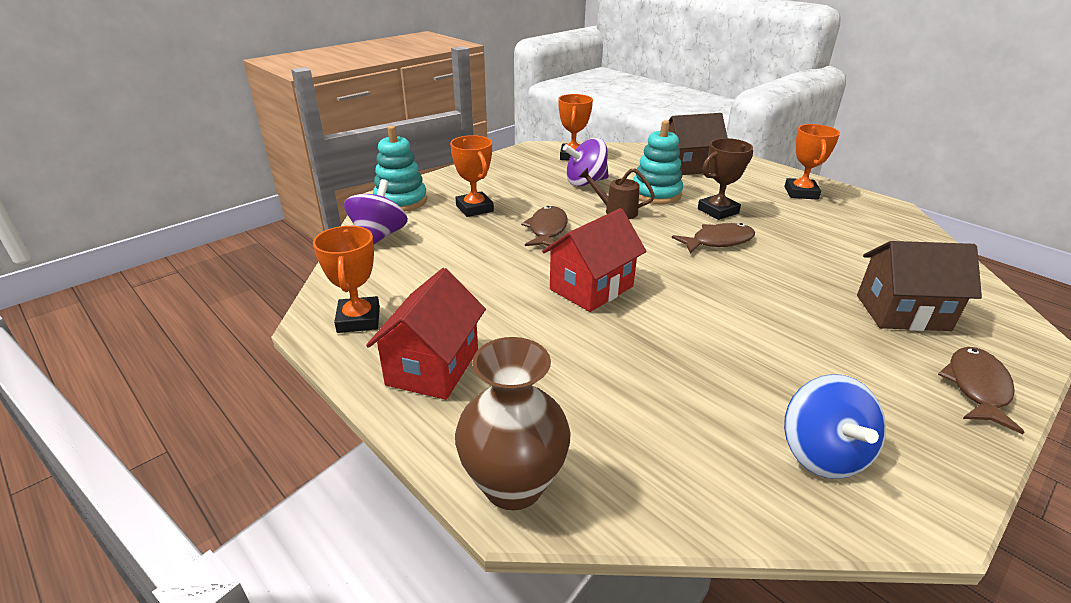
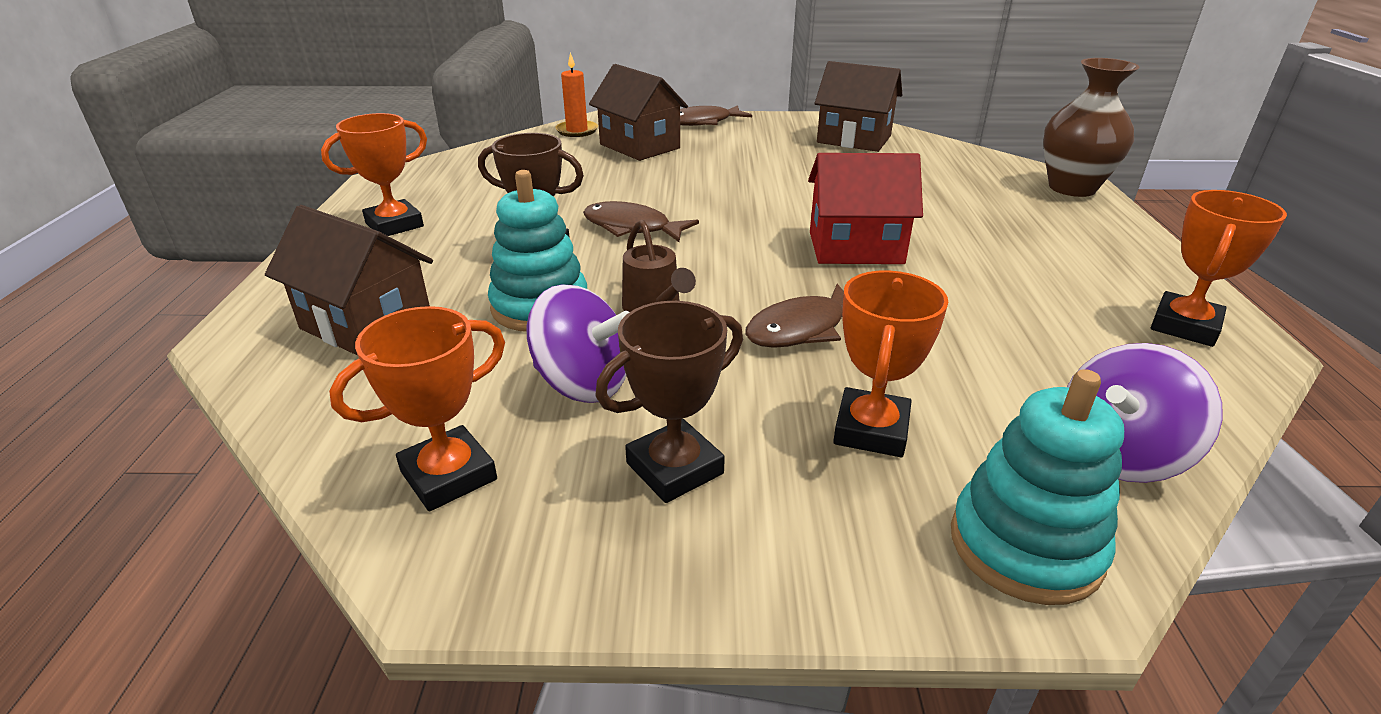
camera: 135 degrees left, 0 degrees up
(433, 367) = (1101, 255): red house -> none
(520, 178) = (674, 468): none -> brown trophy
(822, 454) = (854, 139): blue spinning top -> brown house
(982, 304) = (577, 131): none -> orange candle

